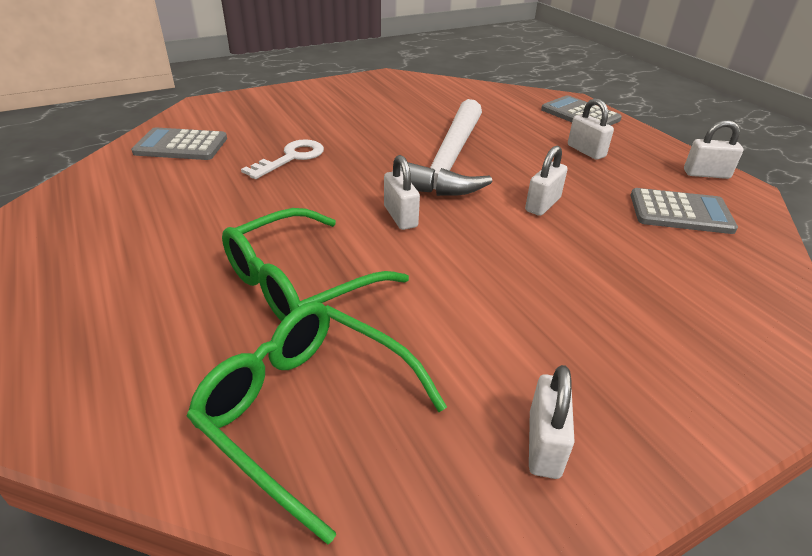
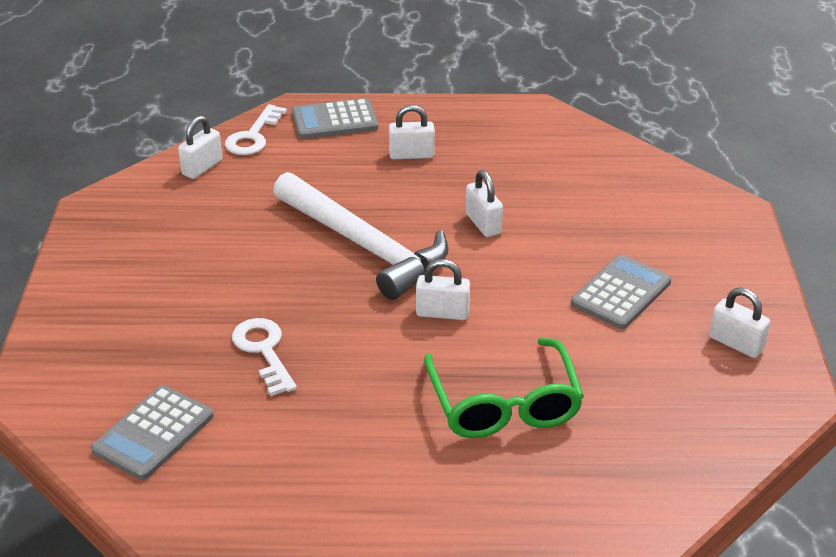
camera: 60 degrees left, 0 degrees up
(308, 412) = (656, 438): green glasses -> none
(519, 96) = (253, 136): none -> white key
(680, 212) = (546, 160): grey calculator -> grey calculator (621, 293)
(706, 174) = (502, 114): white padlock -> white padlock (202, 167)

